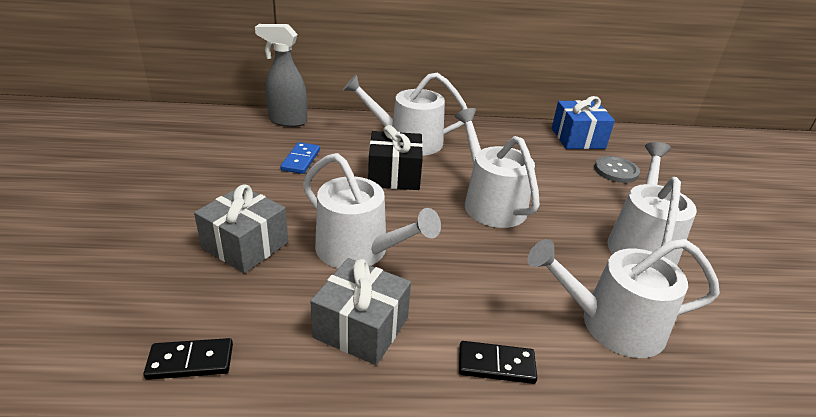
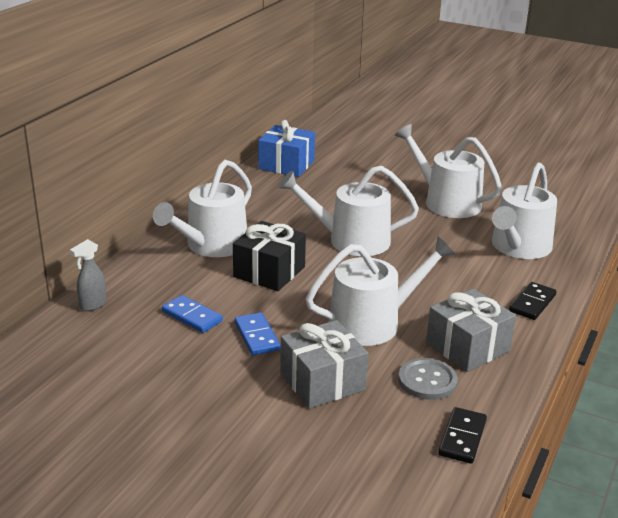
camera: 60 degrees left, 5 degrees down
(287, 121) = (92, 305): grey spray bottle -> grey spray bottle, size x0.57
(293, 195) = (257, 336): none -> blue domino
(616, 171) = (350, 171): grey button -> grey button (427, 381)

